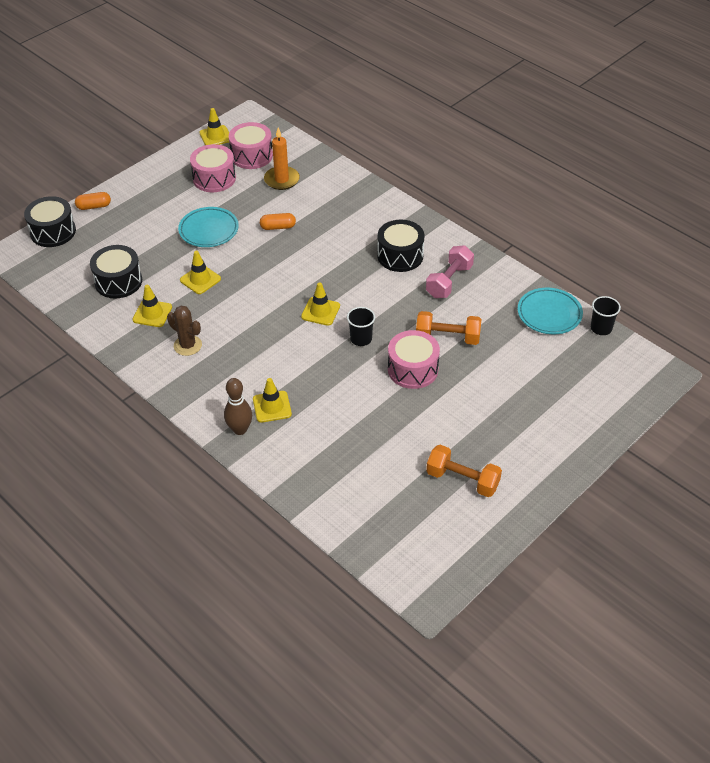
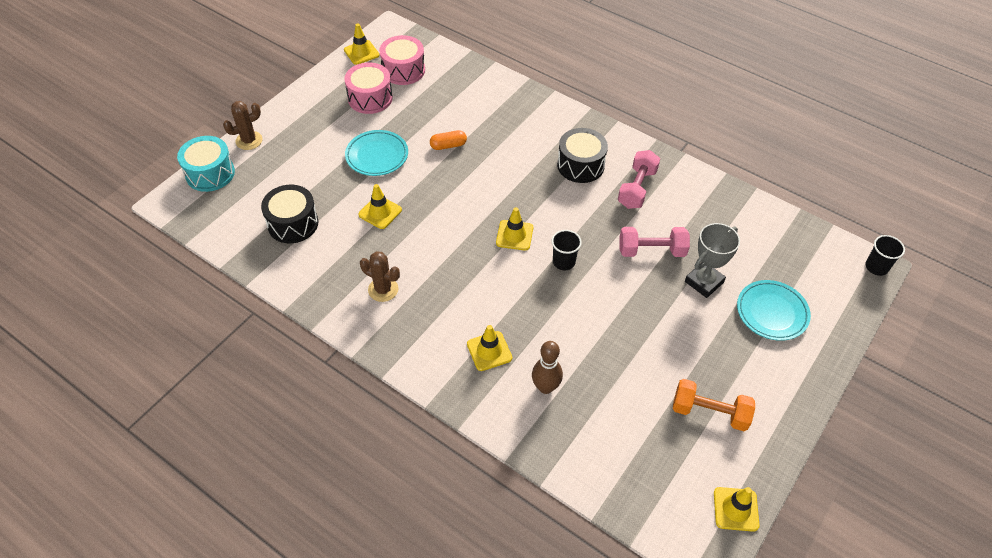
camera: 10 degrees left, 5 degrees up
(53, 232) = (210, 173): black drum -> turquoise drum
(94, 206) = (249, 140): orange capsule -> brown cactus
(152, 313) = (337, 256): yellow traffic cone -> yellow traffic cone (735, 509)
(240, 429) = (461, 382): brown bowling pin -> brown bowling pin (545, 387)
(282, 180) = (440, 94): orange candle -> none
(413, 369) = (625, 290): pink drum -> none
(447, 337) = (651, 251): orange dumbbell -> pink dumbbell
(490, 369) = (704, 282): none -> grey trophy
(549, 314) = (745, 214): turquoise plate -> turquoise plate (771, 313)
(601, 328) = (800, 224): black cup -> black cup (876, 267)

